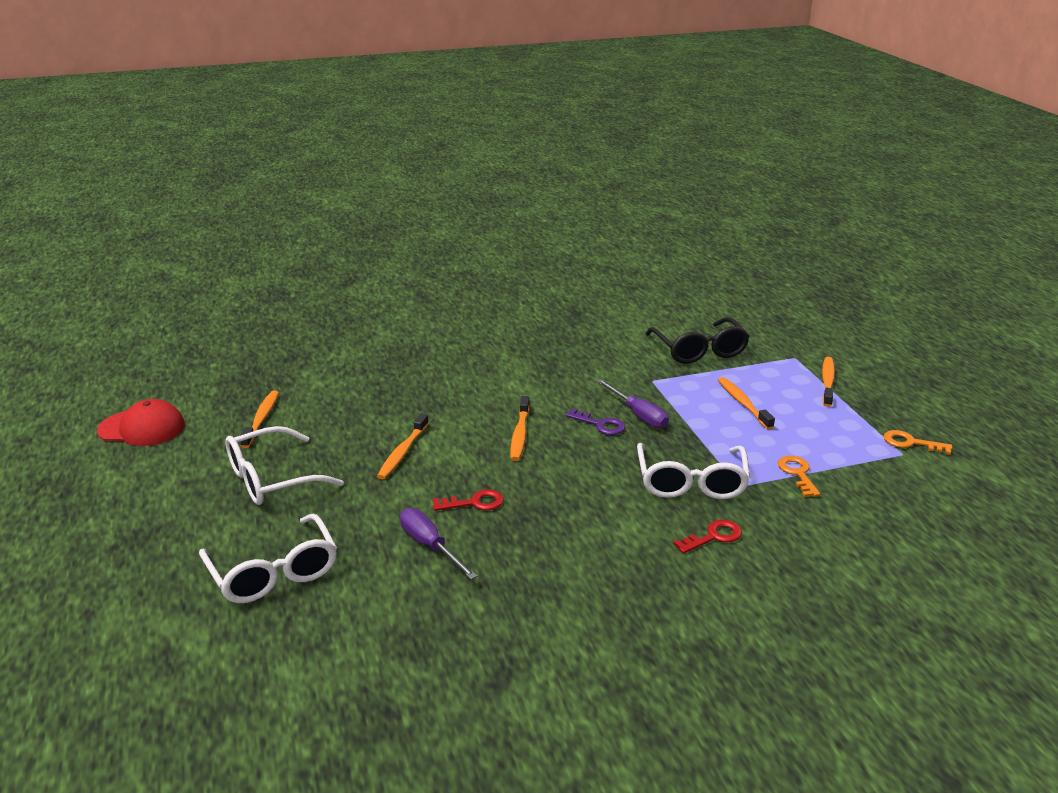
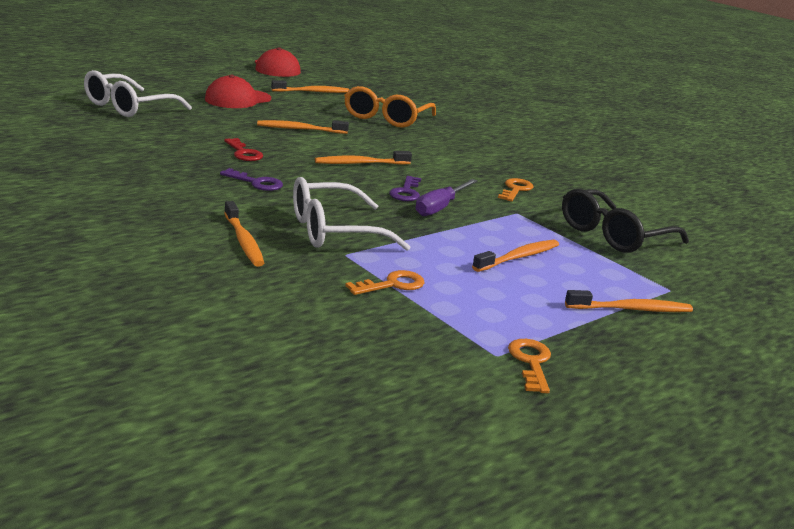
camera: 65 degrees right, 5 degrees down
(271, 479) = (237, 99): white glasses -> red cap
(379, 390) = (386, 118): none -> orange glasses
(430, 546) = (178, 143): purple screwdriver -> none
(566, 507) = (256, 183): none -> purple key
(599, 367) = (515, 189): none -> orange key
(713, 537) = (243, 241): red key -> orange toothbrush

